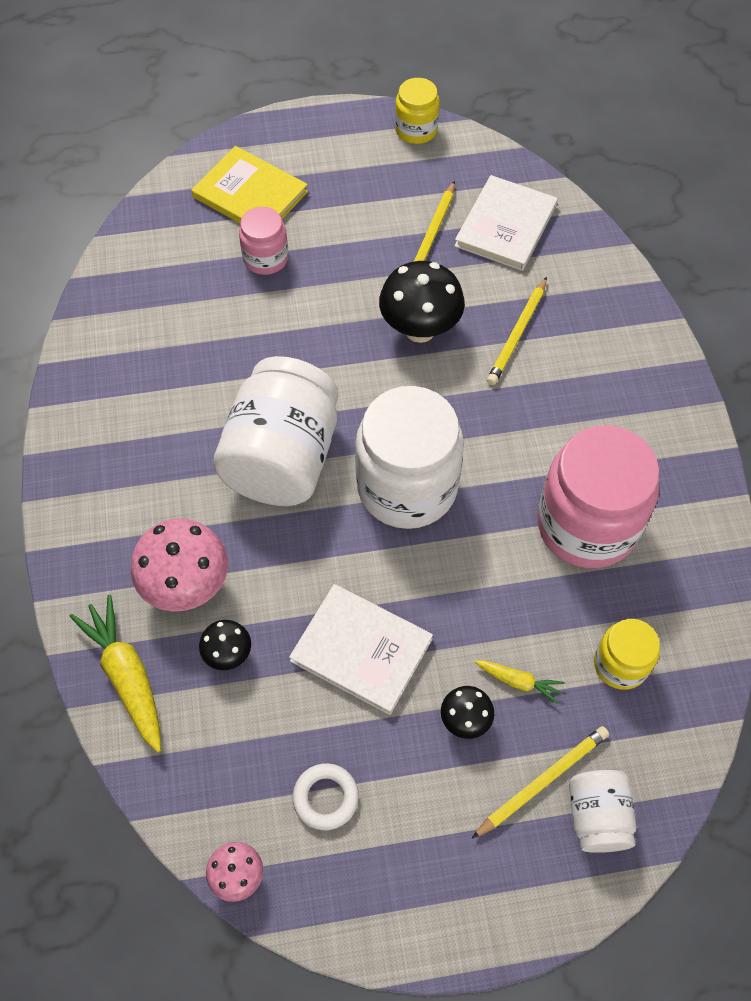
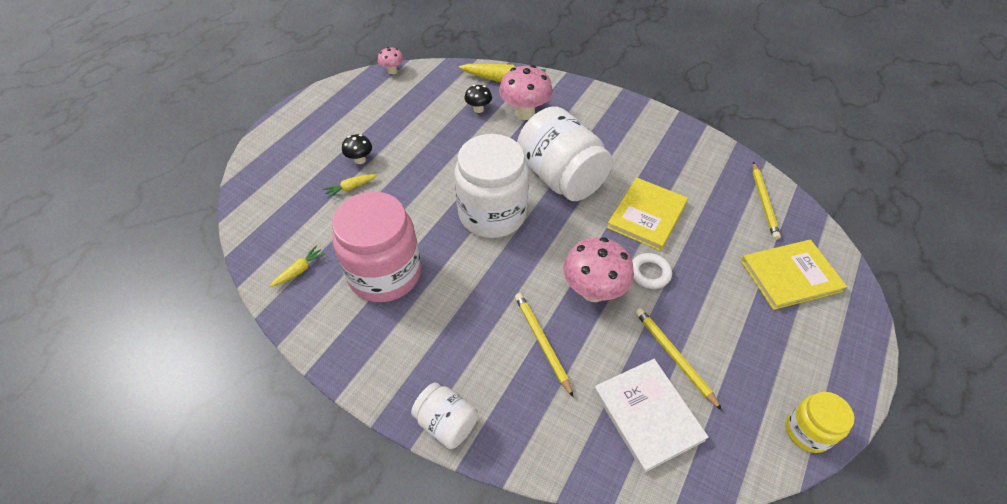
camera: 130 degrees right, 10 degrees down
(266, 258) = (719, 250): pink jar -> none
(269, 341) = (647, 215): none -> yellow book
(325, 798) = (387, 104): white ring -> white ring (649, 273)
(361, 650) = (430, 147): white book -> none
(420, 329) = (593, 291): black mushroom -> pink mushroom
(542, 782) = (305, 166): yellow pencil -> yellow pencil (763, 202)
(597, 816) = (270, 173): white jar -> white jar (446, 423)
(620, 664) = (308, 229): yellow jar -> none
(671, 614) = (300, 270): none -> yellow carrot

